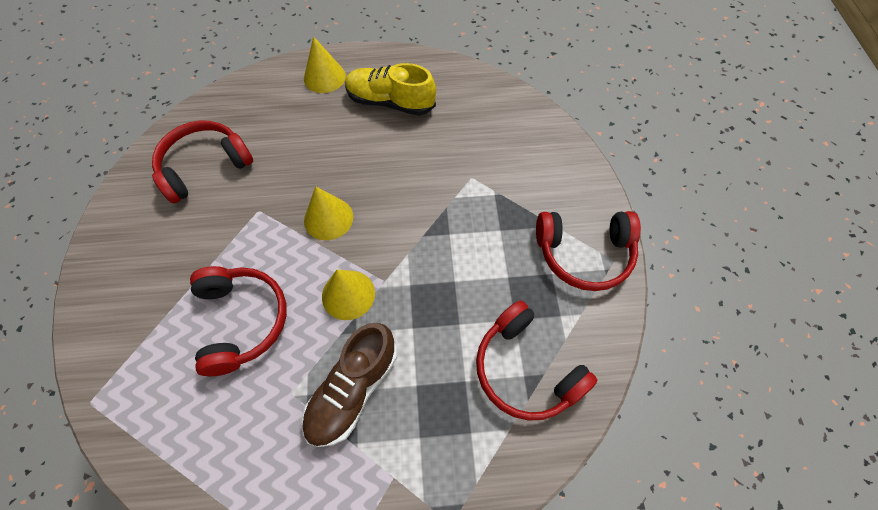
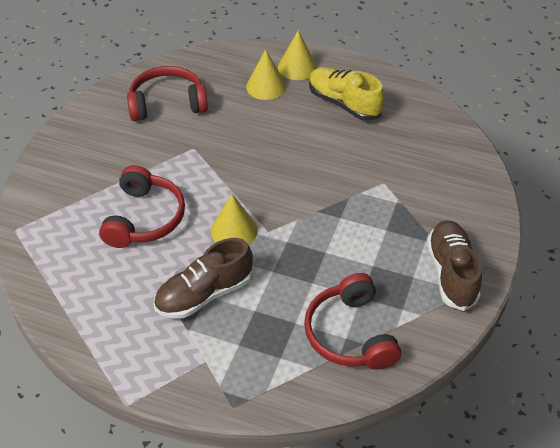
camera: 25 degrees right, 15 degrees down
(328, 218) = (246, 172): yellow cone -> yellow cone (266, 86)
(584, 254) = (451, 273): red headphones -> brown shoe

